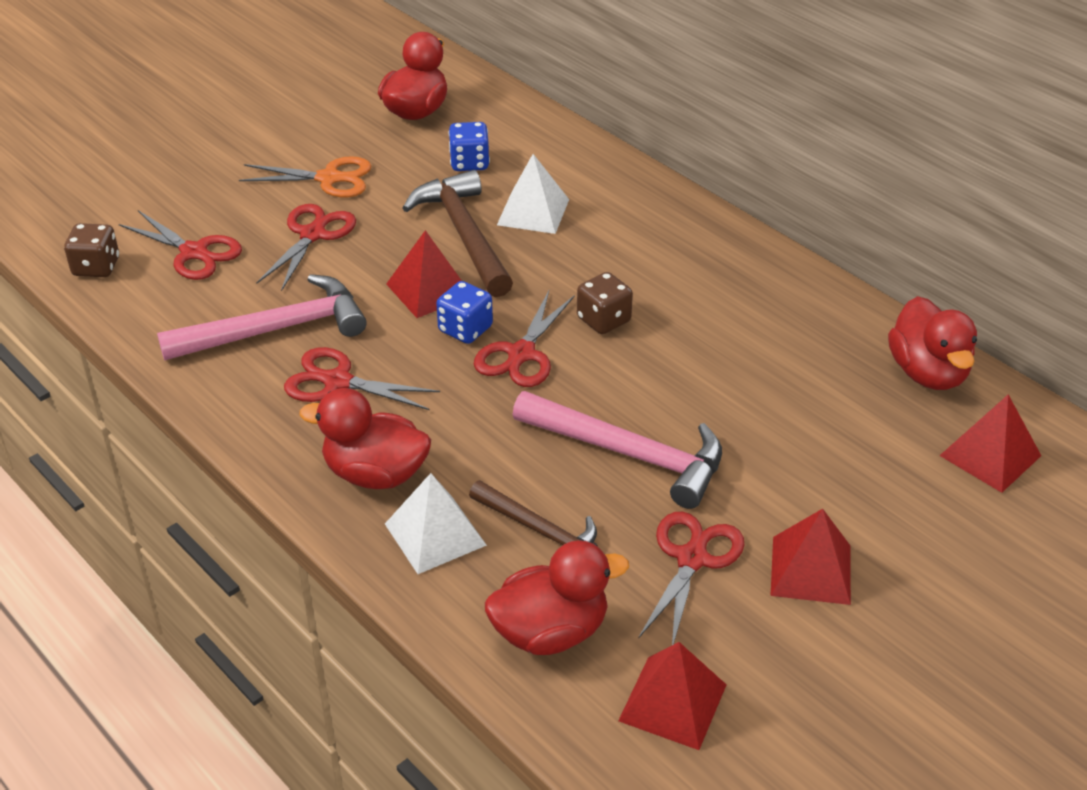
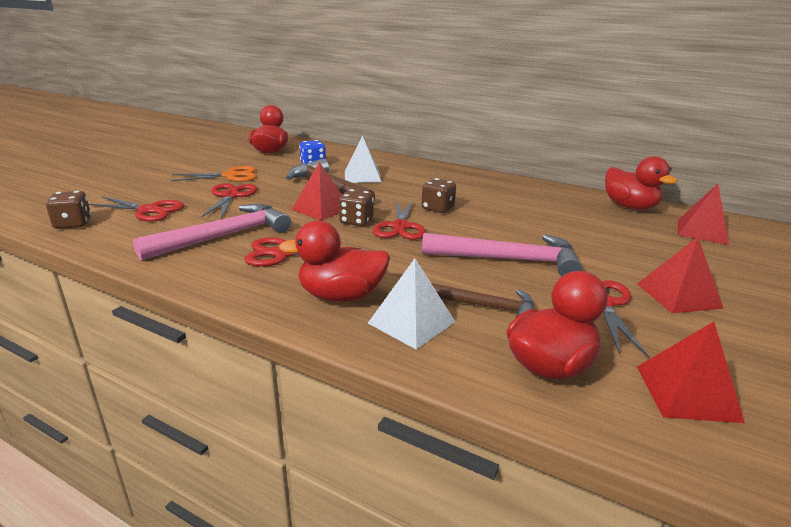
camera: 20 degrees left, 15 degrees down
(465, 329) = (356, 221): blue dice -> brown dice

